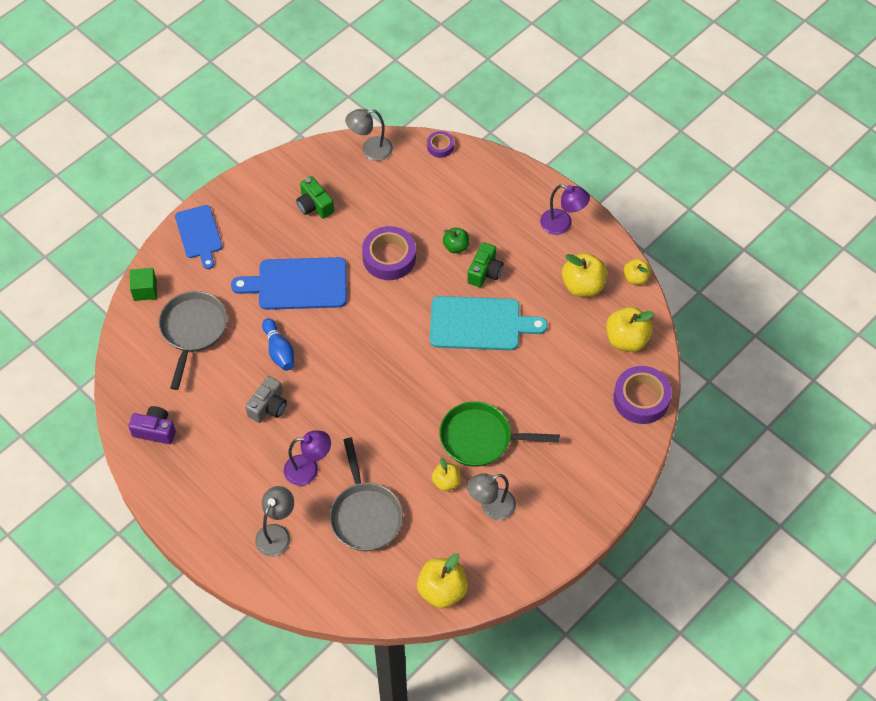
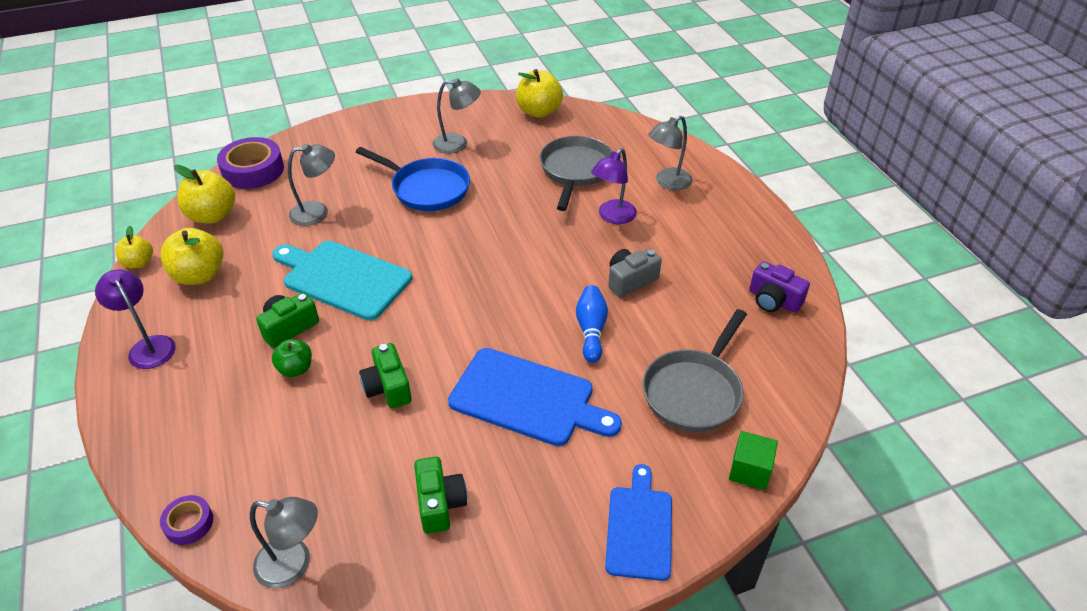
camera: 155 degrees left, 15 degrees down
(308, 469) = (612, 217): purple lamp -> purple lamp turned 75 degrees counterclockwise
(389, 257) = (388, 387): purple tape -> green camera
(446, 482) = (484, 170): yellow apple -> none
(480, 438) = (426, 189): green pan -> blue pan
(549, 376) = (317, 212): none -> grey lamp

